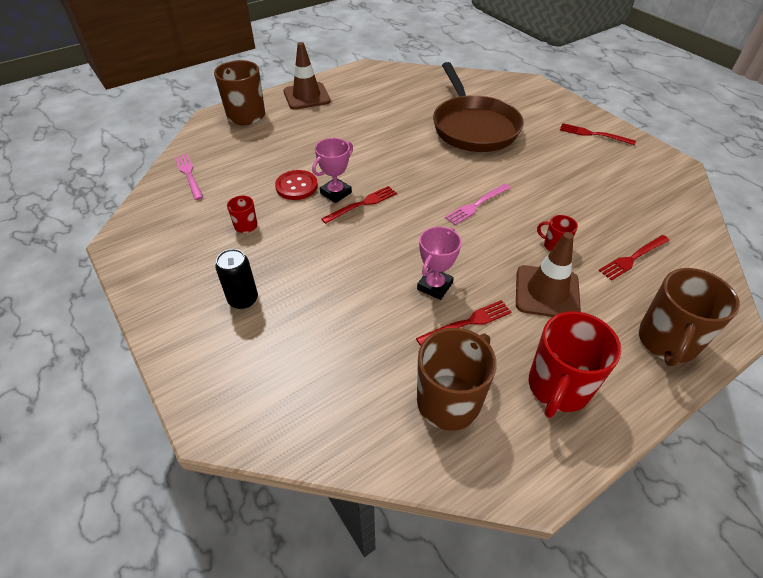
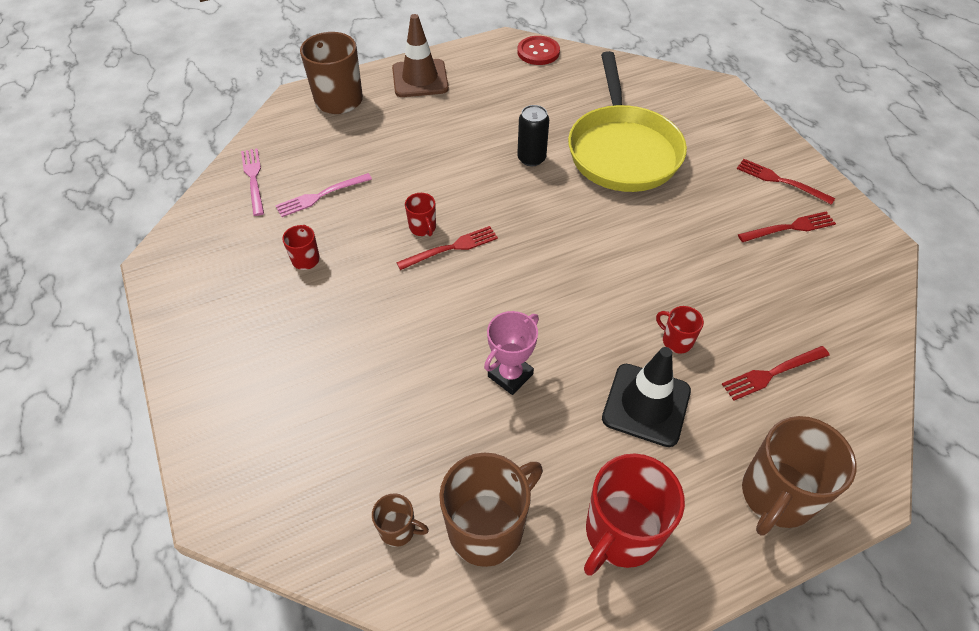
camera: 10 degrees right, 5 degrees up
(243, 299) = (282, 359): black can -> black can (531, 158)
(296, 186) = (377, 212): red button -> red button (538, 52)
(336, 193) = (423, 228): pink trophy -> red mug
(375, 414) = (399, 529): none -> brown mug
(468, 322) = (537, 430): red fork -> red fork (790, 227)
(473, 127) = (622, 150): brown pan -> yellow pan
(476, 205) = (593, 269): pink fork -> pink fork (320, 196)
(547, 292) = (646, 405): brown traffic cone -> black traffic cone

